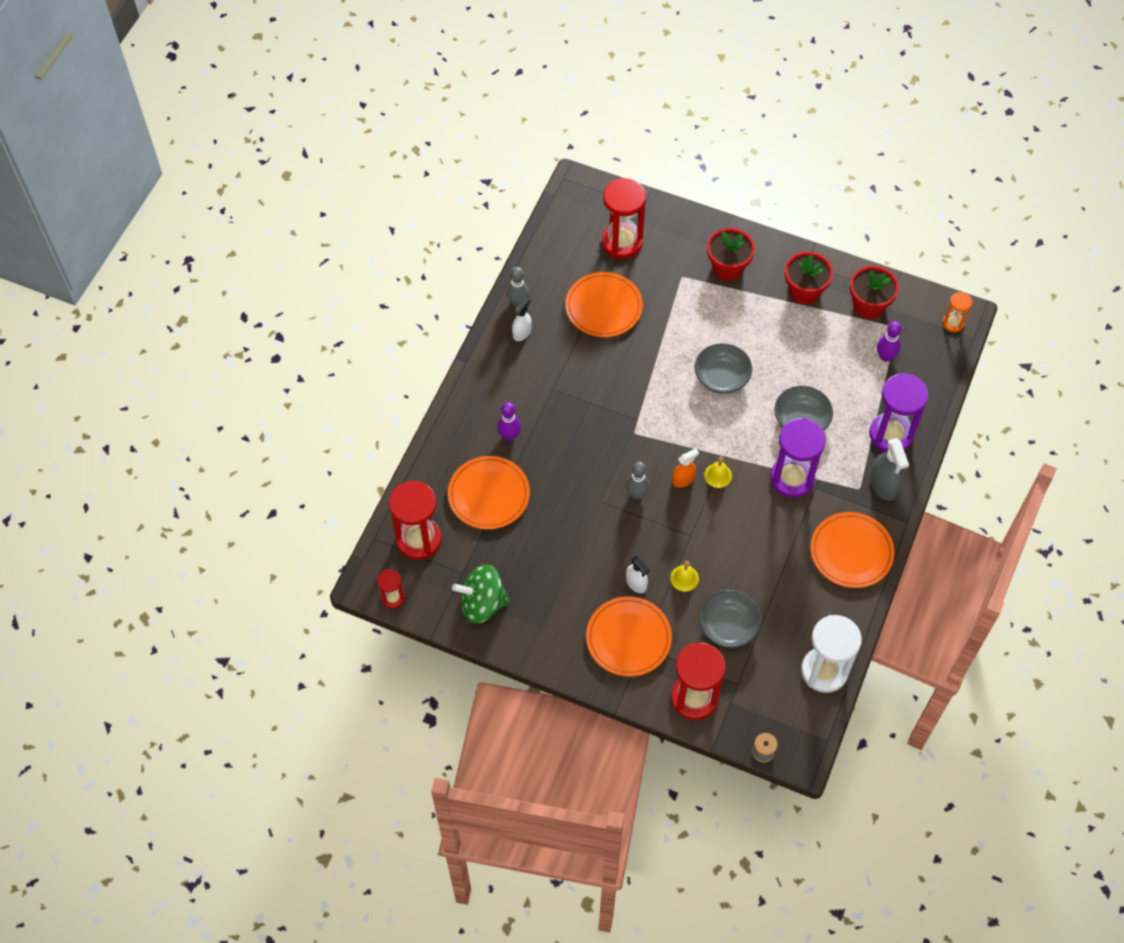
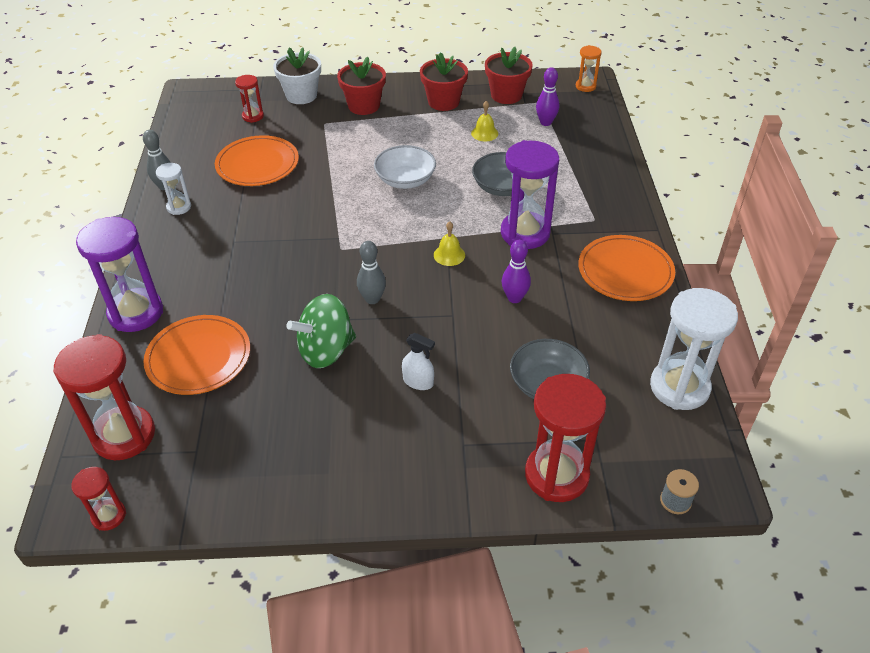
camera: 25 degrees left, 15 degrees down
(482, 603) = (236, 475): green spinning top -> green spinning top (326, 350)
(509, 436) = (201, 295): purple bowling pin -> purple bowling pin (514, 298)
(522, 332) = (179, 207): white spray bottle -> white hourglass
(622, 242) = (253, 116): red hourglass -> red hourglass, size x0.51
(628, 638) = (440, 441): orange plate -> none
(676, 230) = (301, 95): none -> white flower pot
(683, 479) = (415, 270): orange spray bottle -> none
(684, 578) = (469, 356): yellow bell -> yellow bell (484, 133)
(721, 377) = (405, 180): grey bowl -> white bowl
(883, 484) = (614, 209): grey spray bottle -> none
(890, 434) = (592, 172): purple hourglass -> purple hourglass (136, 313)

